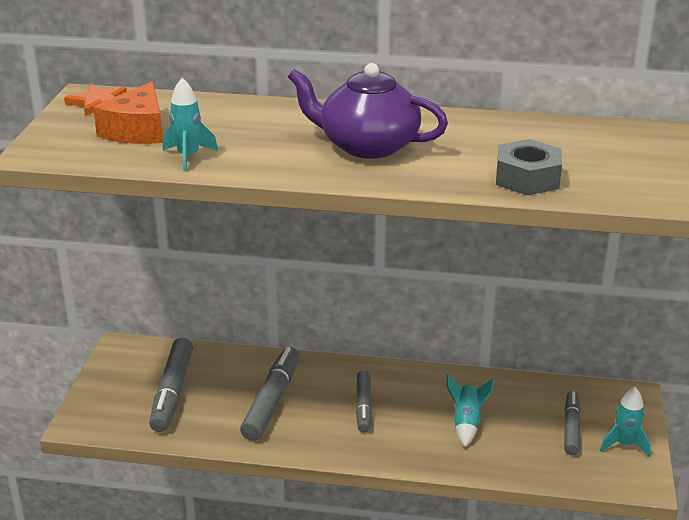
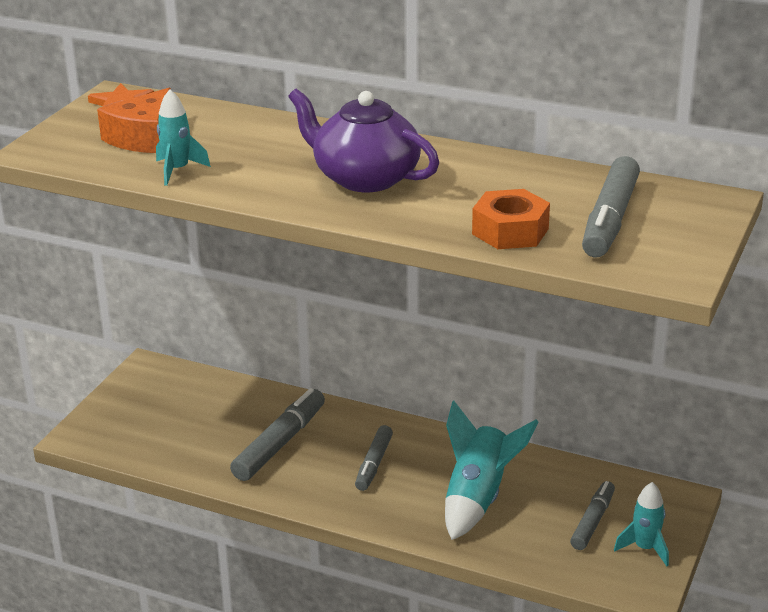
camera: 15 degrees right, 0 degrees up
(172, 392) = (181, 420): grey marker -> grey marker (610, 219)
(466, 423) = (478, 498): turquoise rocket -> turquoise rocket, size x1.70
(527, 178) = (510, 231): grey nut -> orange nut

